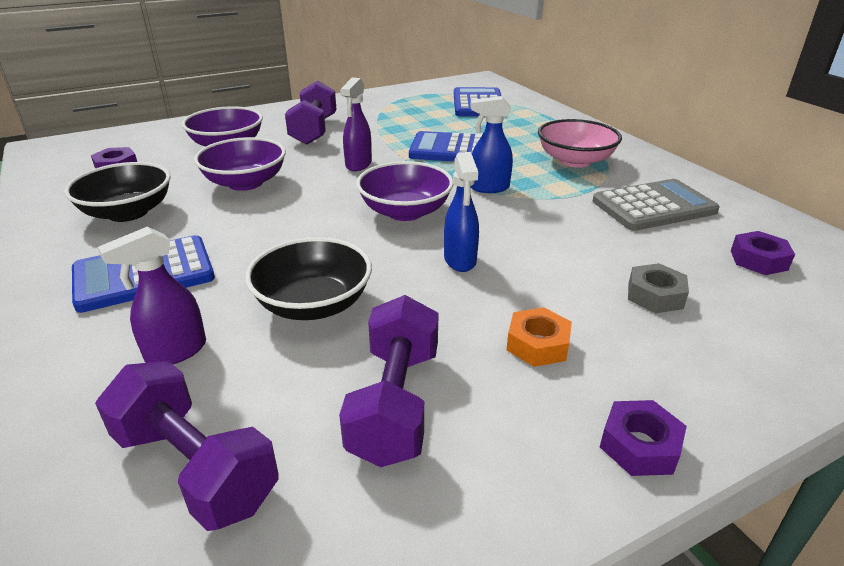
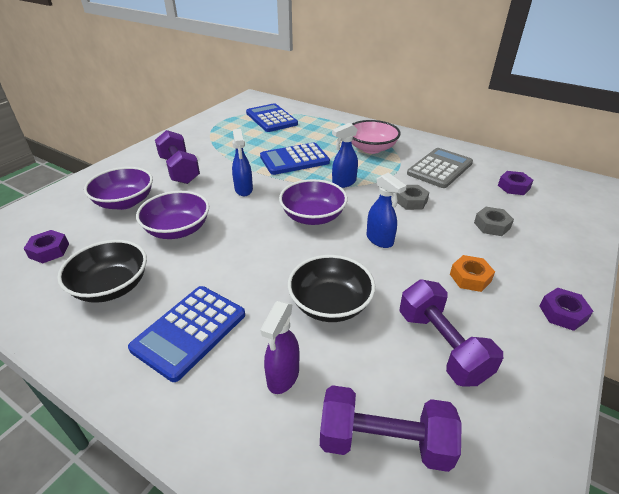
camera: 30 degrees left, 5 degrees up
(358, 165) = (244, 190): purple spray bottle -> blue spray bottle
(559, 232) = (411, 201): none -> grey nut

